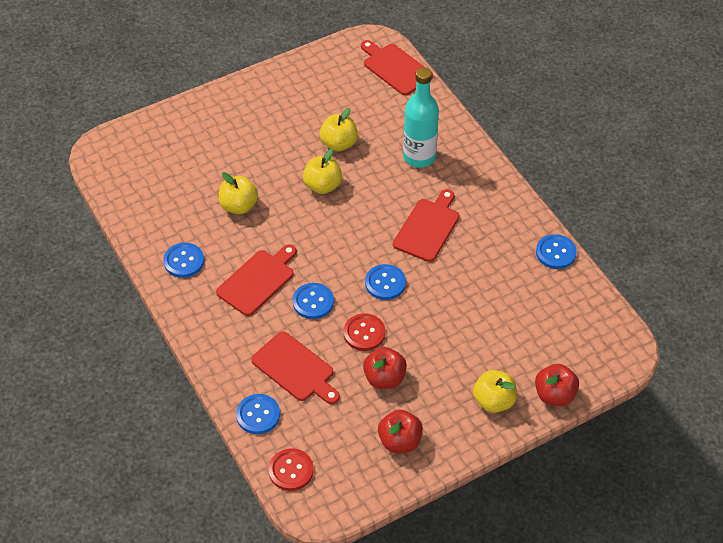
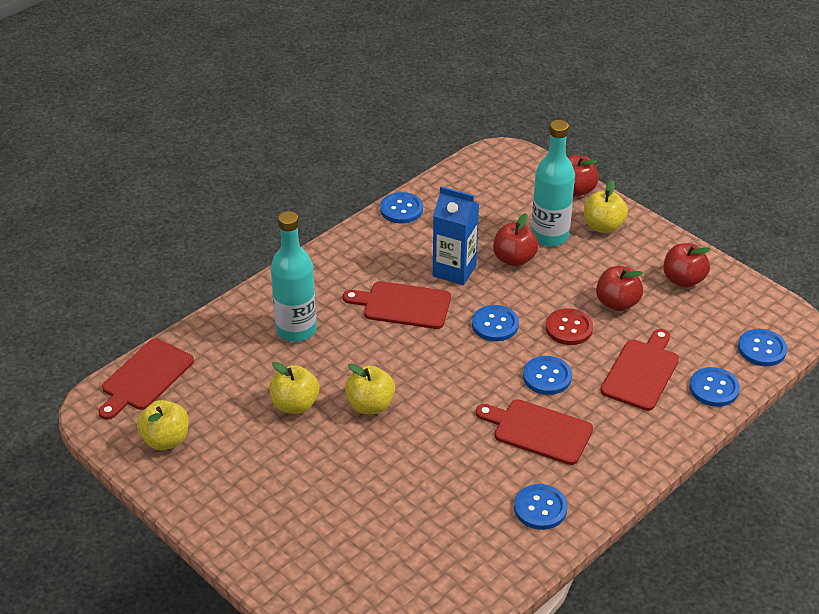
camera: 105 degrees left, 10 degrees down
(239, 206) = (431, 477): yellow apple -> yellow apple (166, 440)
(291, 470) = (762, 349): red button -> blue button
(461, 272) = (454, 270): none -> blue carton
(465, 318) = (514, 259): none -> red apple
(490, 354) = (549, 236): none -> turquoise bottle

